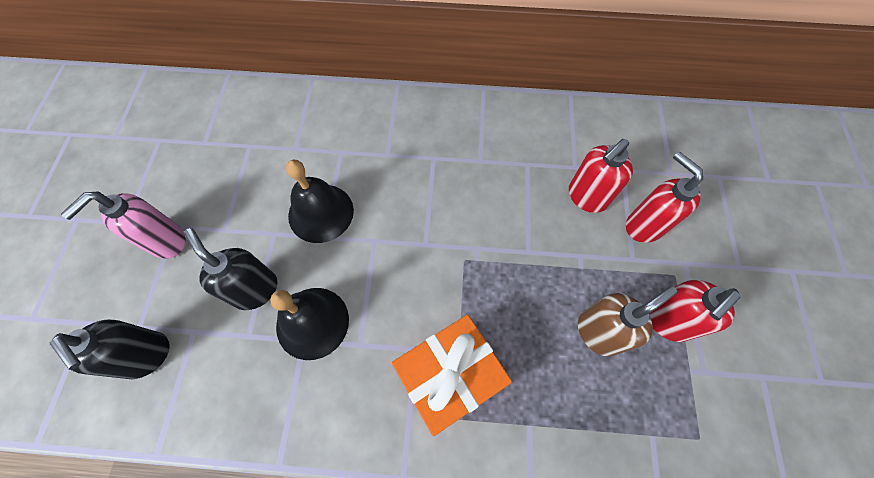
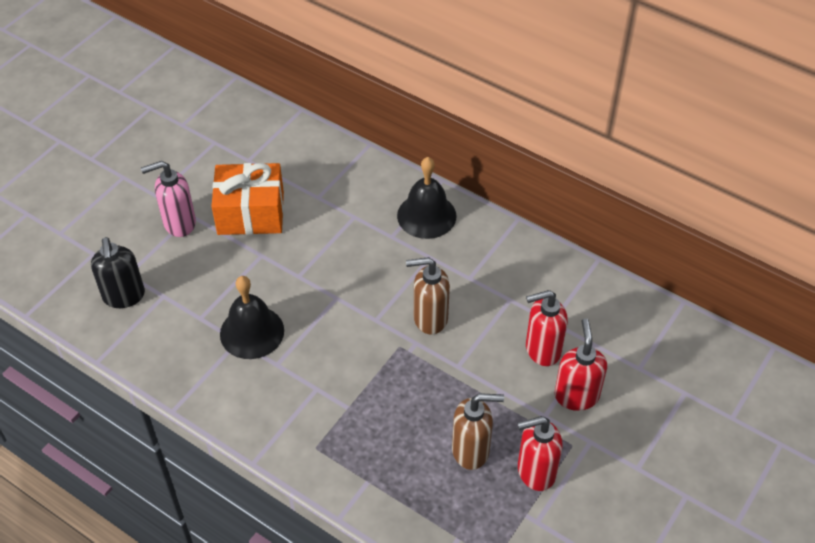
camera: 30 degrees right, 15 degrees down
(255, 289) = (224, 289): black soap dispenser -> none
(321, 213) = (307, 257): black bell -> black bell (426, 215)
(449, 376) = (329, 419): orange gift -> orange gift (251, 213)
(473, 217) = (429, 318): none -> brown soap dispenser

